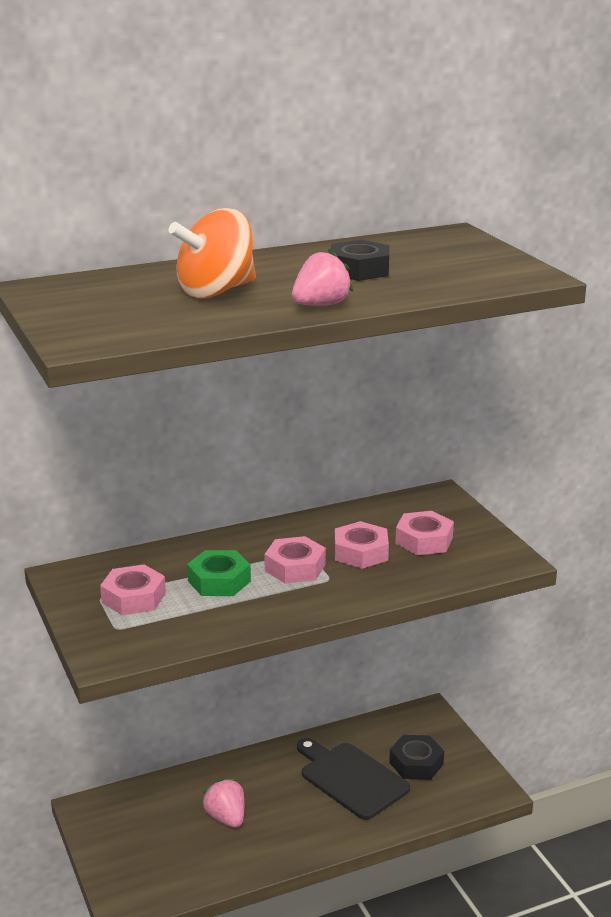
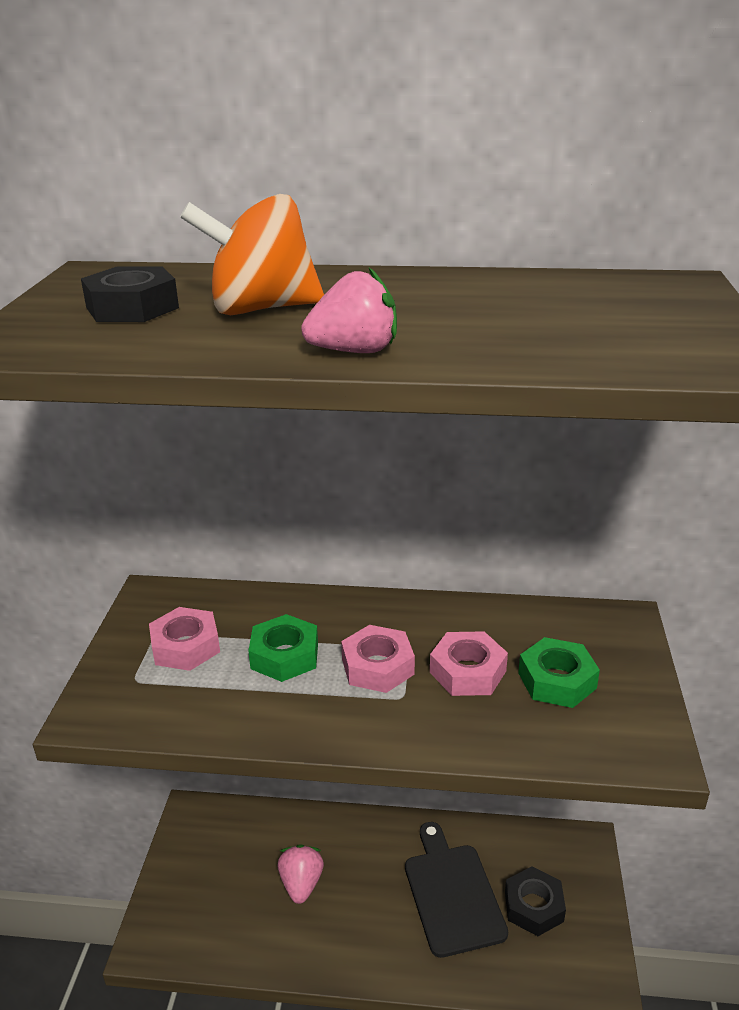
camera: 30 degrees right, 5 degrees up
(359, 270) = (480, 311): black nut -> black nut (132, 307)
(424, 540) = (557, 680): pink nut -> green nut

